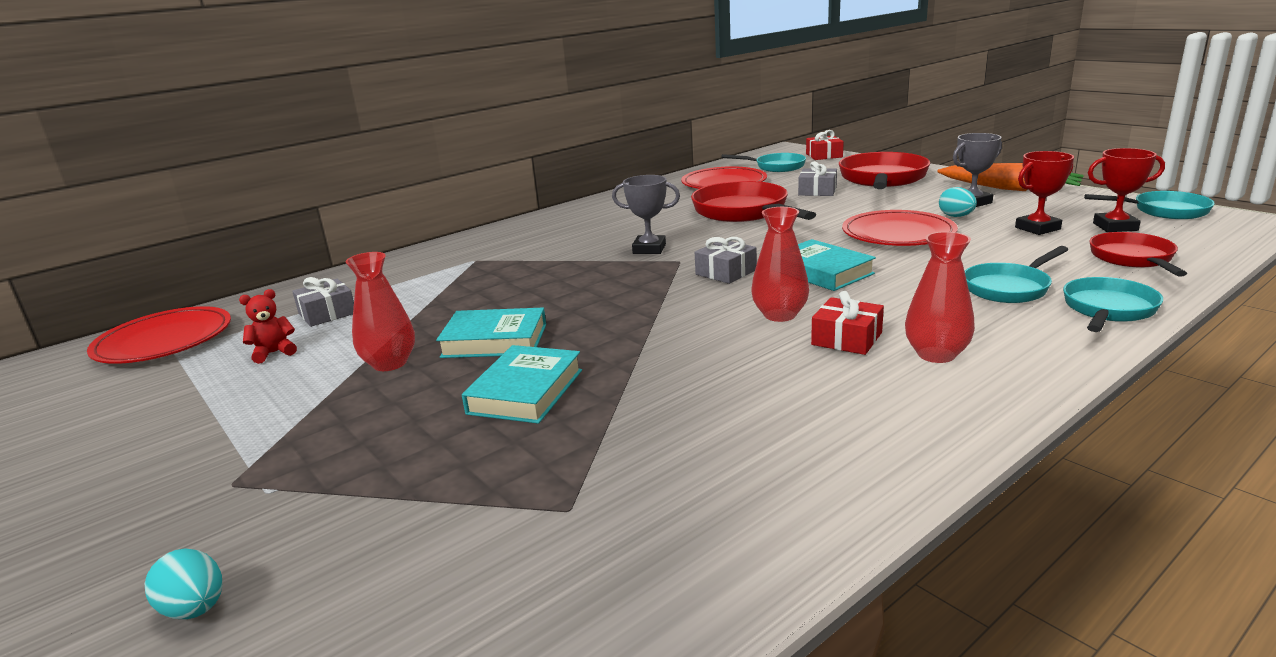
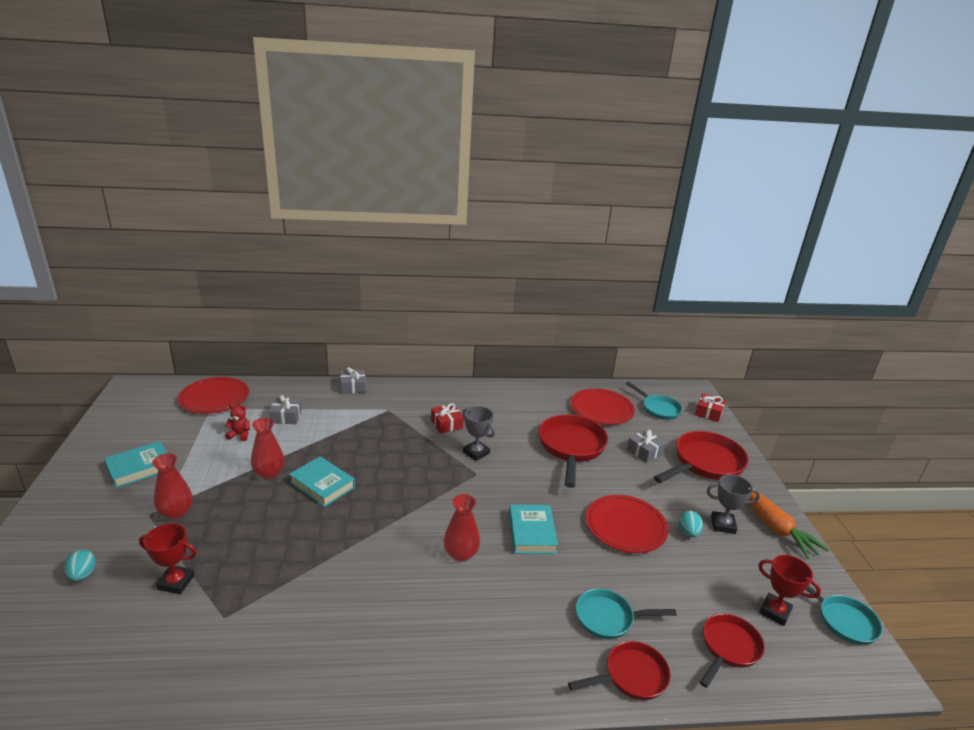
camera: 30 degrees right, 5 degrees up
(526, 391) = (292, 531): turquoise book -> turquoise book (139, 468)
(726, 272) = (485, 499): grey gift -> grey gift (353, 387)
(846, 339) = (464, 595): red gift -> red gift (447, 424)
(936, 354) = (487, 639): red vase -> red vase (176, 512)
(1037, 228) = (720, 578): red trophy -> red trophy (176, 582)
(1107, 310) = (631, 676): turquoise pan -> red pan

